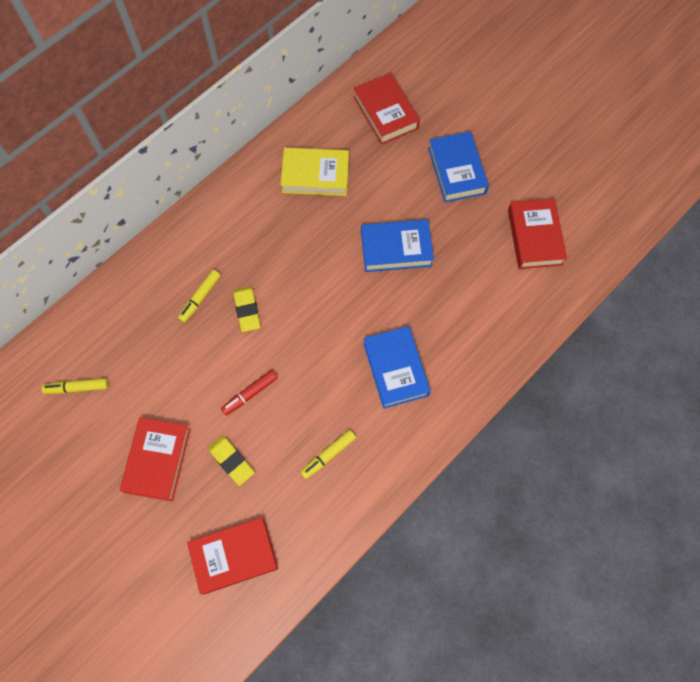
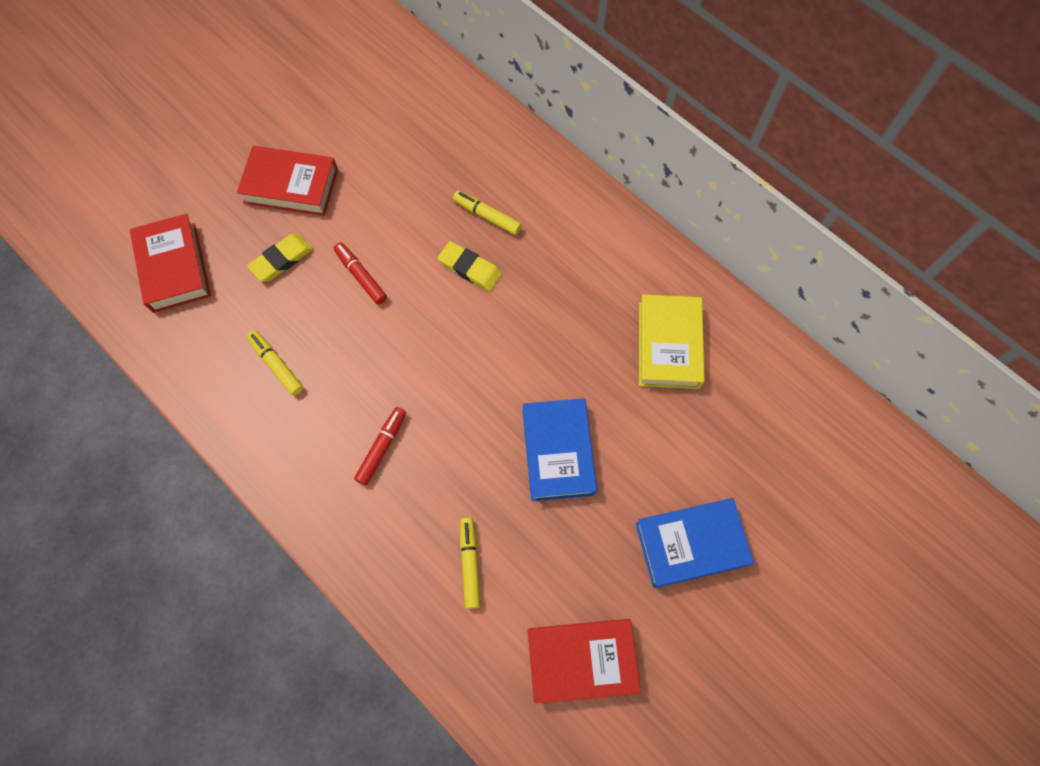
camera: 90 degrees right, 0 degrees up
(77, 388) = (381, 103): yellow marker -> yellow marker (470, 563)
(247, 310) = (470, 268): yellow eraser -> yellow eraser turned 45 degrees clockwise
(385, 113) = (782, 441): red book -> none
(395, 369) = (382, 448): blue book -> red marker

